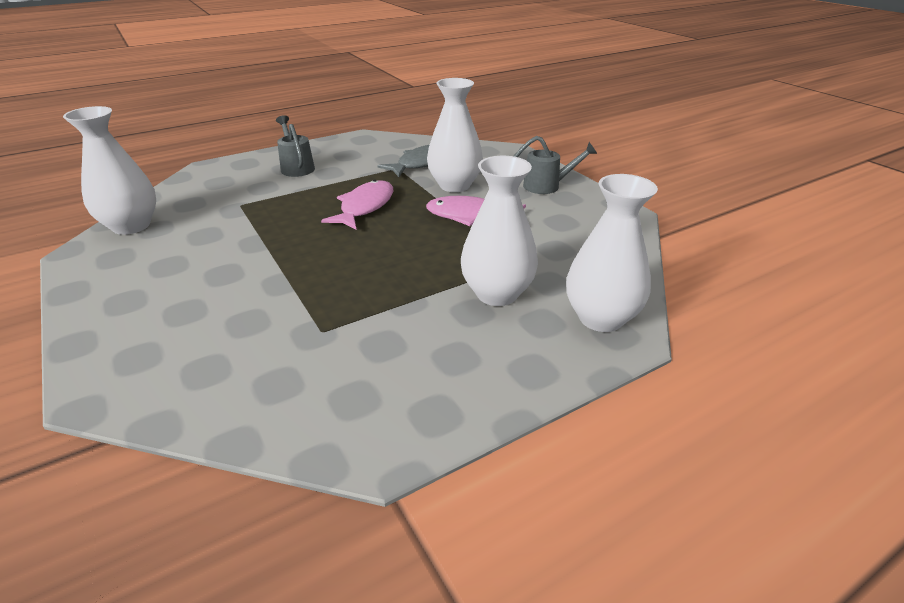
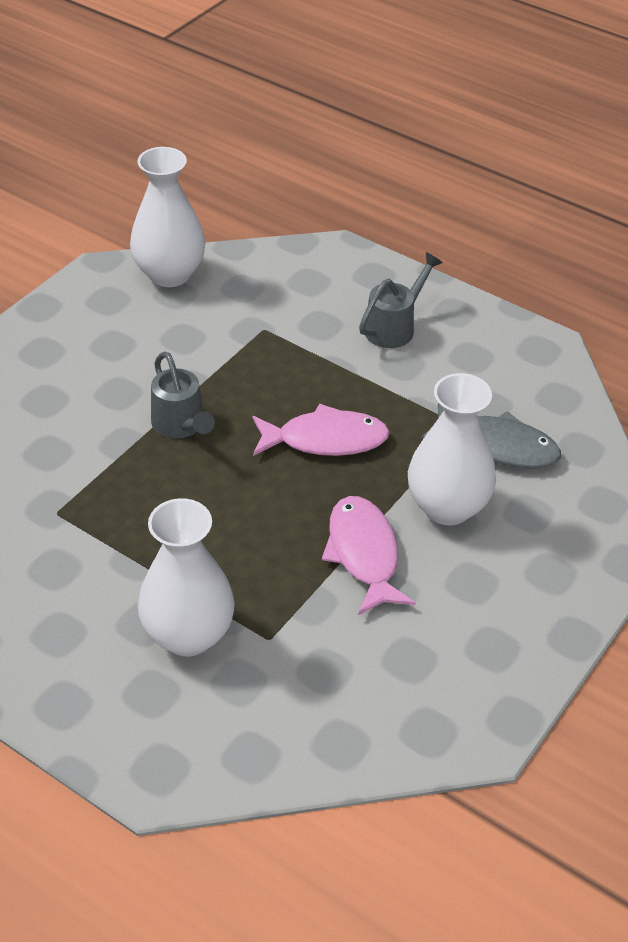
camera: 65 degrees right, 10 degrees up
(547, 186) = (518, 615): grey watering can -> grey watering can (181, 425)
(600, 318) = (183, 748): white vase -> none

